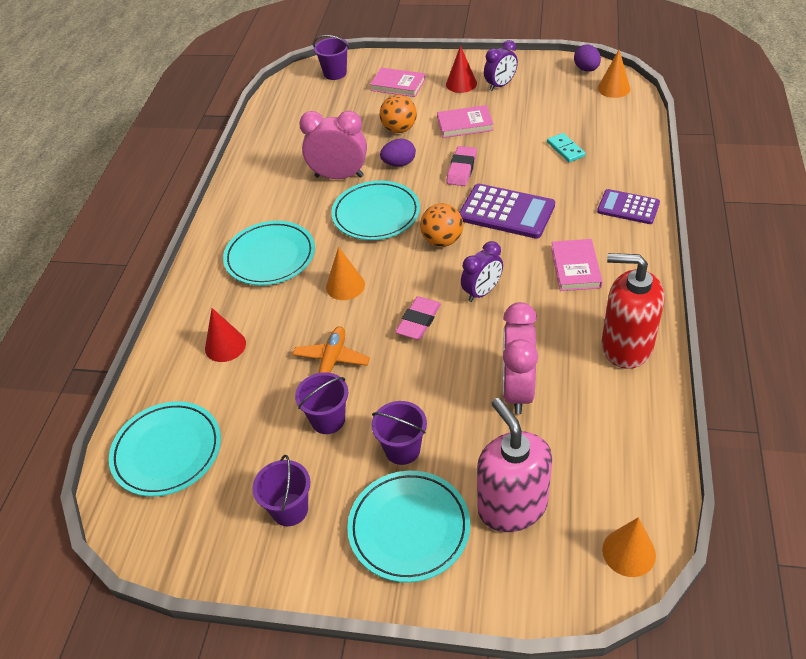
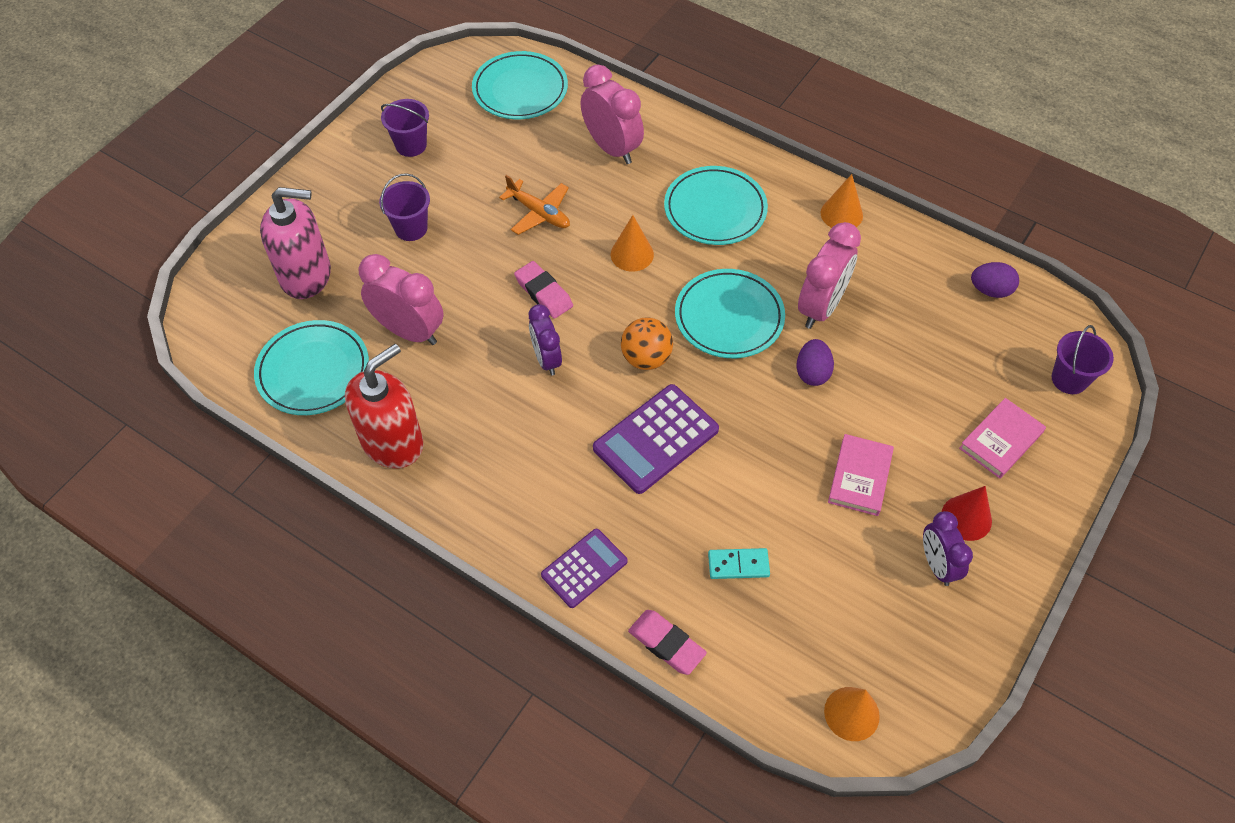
camera: 110 degrees right, 10 degrees up
(225, 346) = (612, 148): red cone -> pink clock
(328, 420) = (477, 191): purple bucket -> none
(399, 129) = (888, 401): orange ball -> none
(409, 528) = (340, 207): turquoise plate -> turquoise plate (313, 371)
(461, 169) = (763, 431): pink eraser -> pink eraser (666, 644)
(575, 268) = (524, 458): pink book -> none
(586, 69) = (925, 706): purple egg -> purple egg (990, 290)
(628, 552) = (211, 328): orange cone -> orange cone (841, 214)

